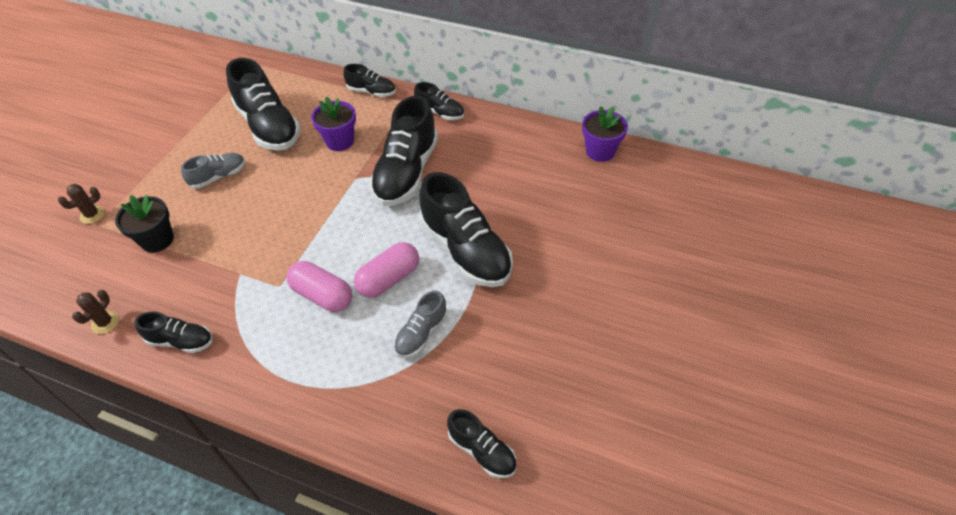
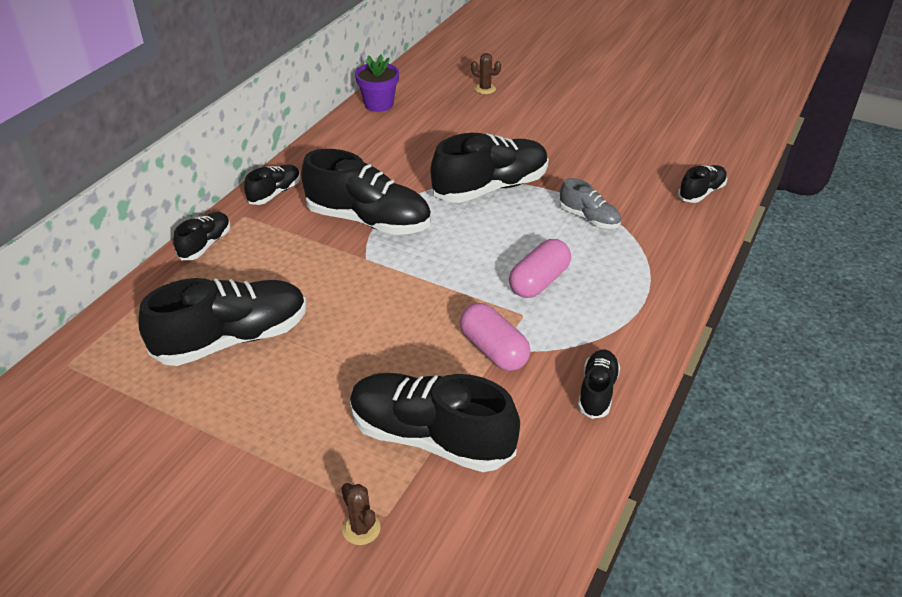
camera: 85 degrees left, 10 degrees down
(105, 322) = (568, 472): brown cactus -> brown cactus (485, 89)
(157, 240) = (430, 437): black flower pot -> black shoe
(218, 177) = (322, 384): grey shoe -> none
(340, 141) = (293, 271): purple flower pot -> none
(389, 279) = (521, 236): pink capsule -> pink capsule (493, 350)

